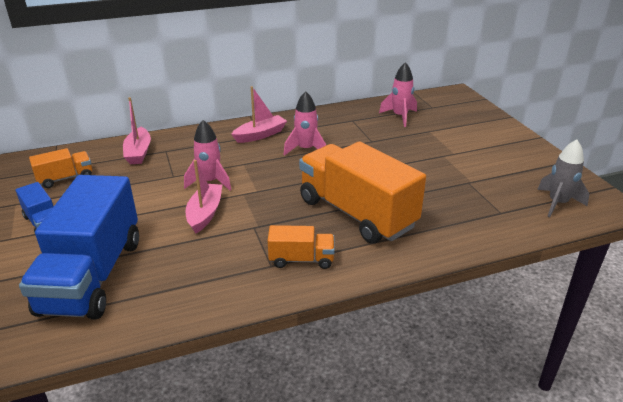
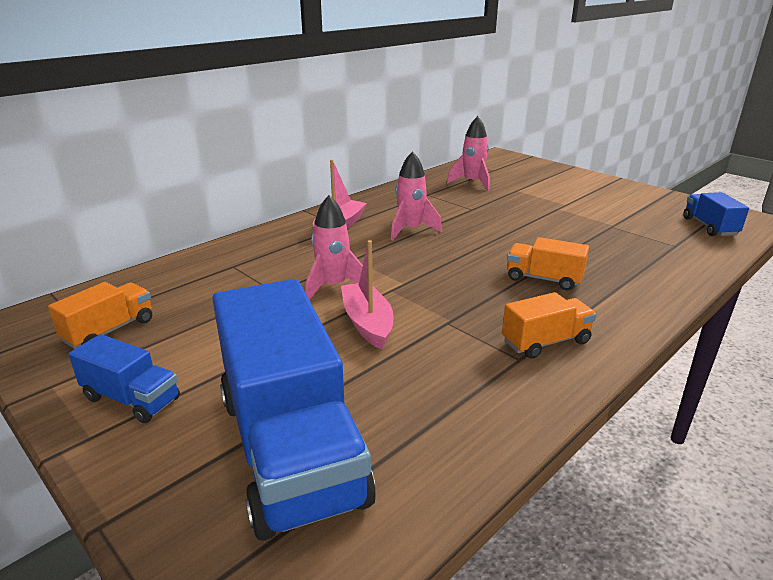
camera: 25 degrees left, 5 degrees down
(138, 152) = (195, 275): pink boat -> none
(356, 213) = (543, 279): orange truck -> orange truck, size x0.47
(557, 203) = (709, 227): grey rocket -> blue truck

